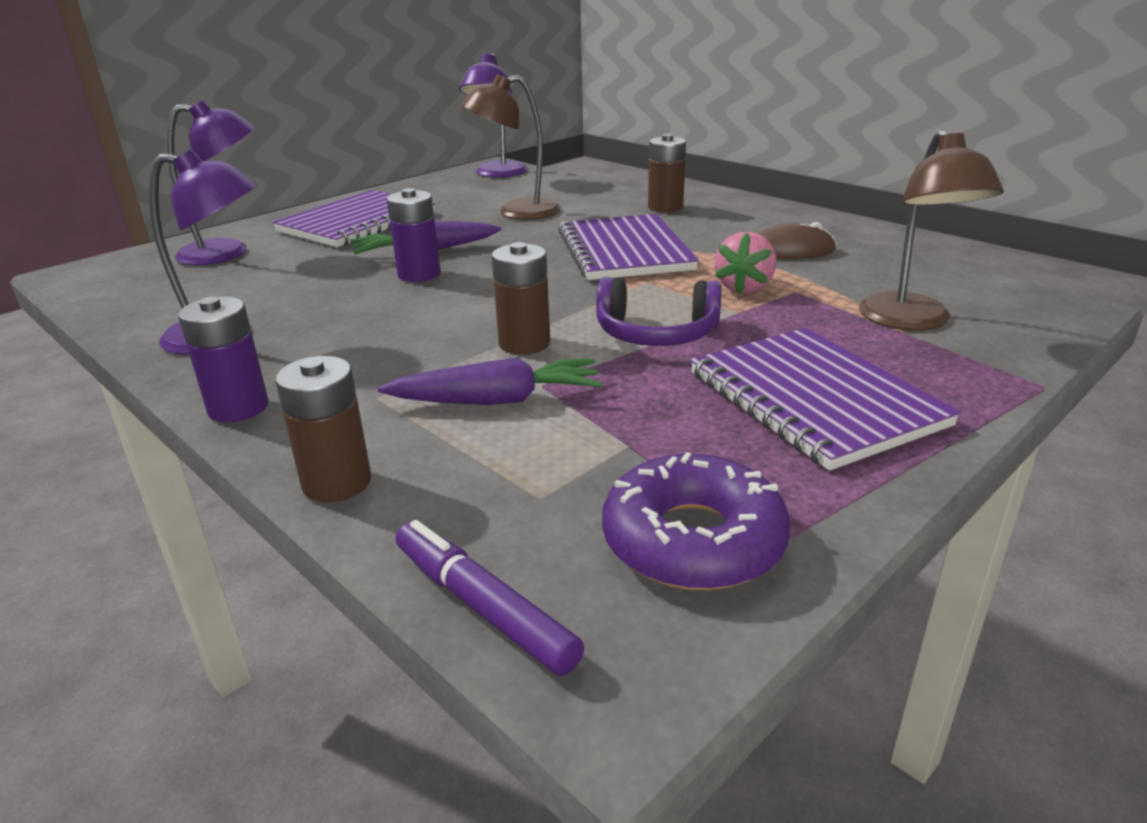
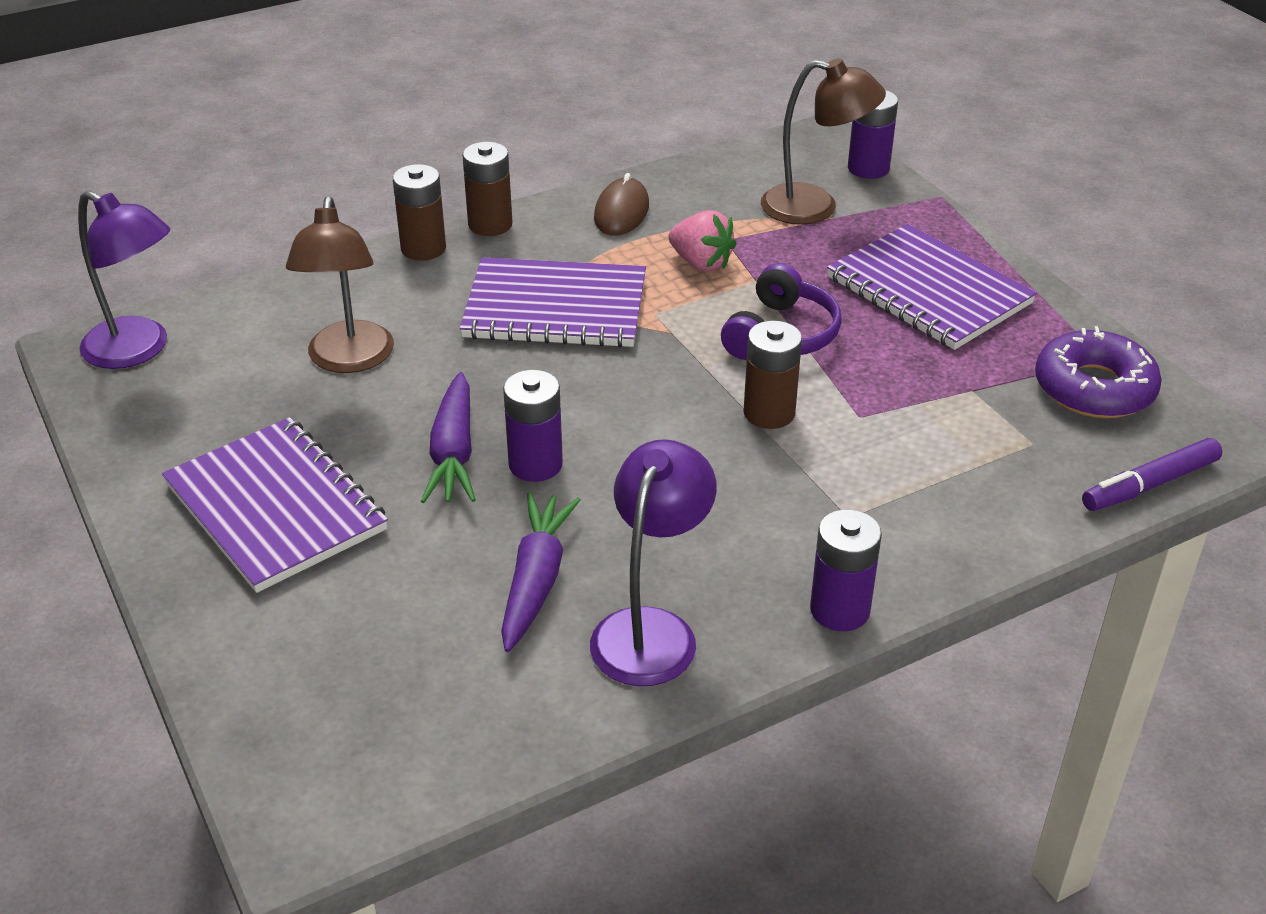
camera: 75 degrees left, 10 degrees up
(228, 252) = (323, 644): purple lamp -> none
(337, 483) = (991, 545): brown battery -> brown battery (490, 224)
(497, 400) = (879, 445): purple carrot -> purple carrot (536, 580)
(814, 399) = (928, 291): purple notebook -> purple notebook turned 60 degrees clockwise
(1039, 338) = (868, 168): none -> purple battery

